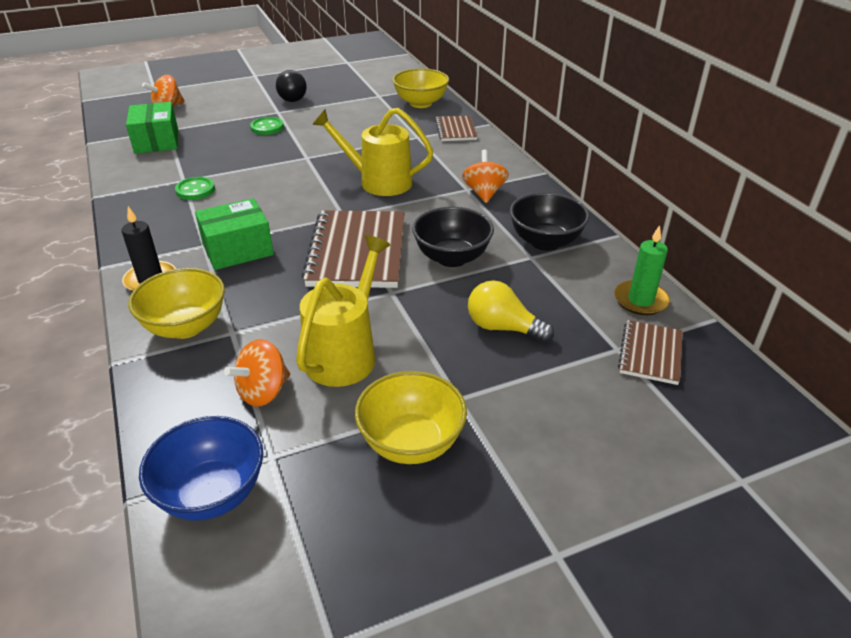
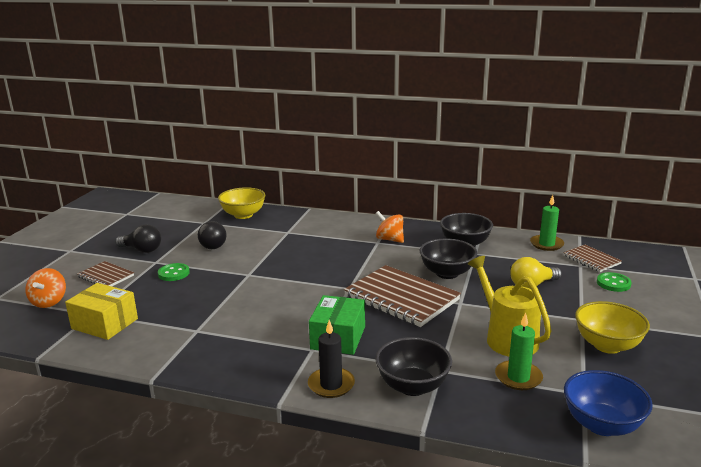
camera: 50 degrees left, 15 degrees down
(157, 141) = (105, 324): green box -> yellow box
(186, 326) = (412, 386): yellow bowl -> black bowl
(195, 190) = (223, 330): green button -> green button (613, 283)
(263, 392) = (518, 377): orange spinning top -> green candle
(340, 118) = (211, 245): none -> black light bulb
(378, 182) = (325, 263): yellow watering can -> none
(455, 130) = (300, 219): brown notebook -> brown notebook (106, 276)

